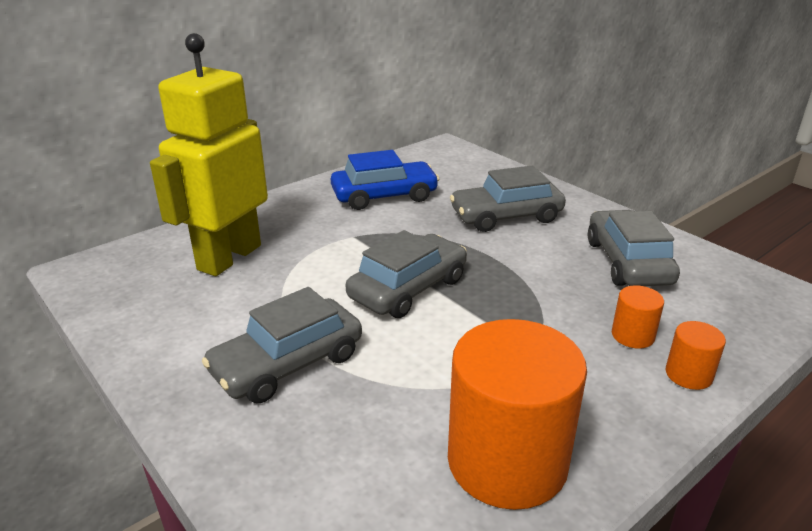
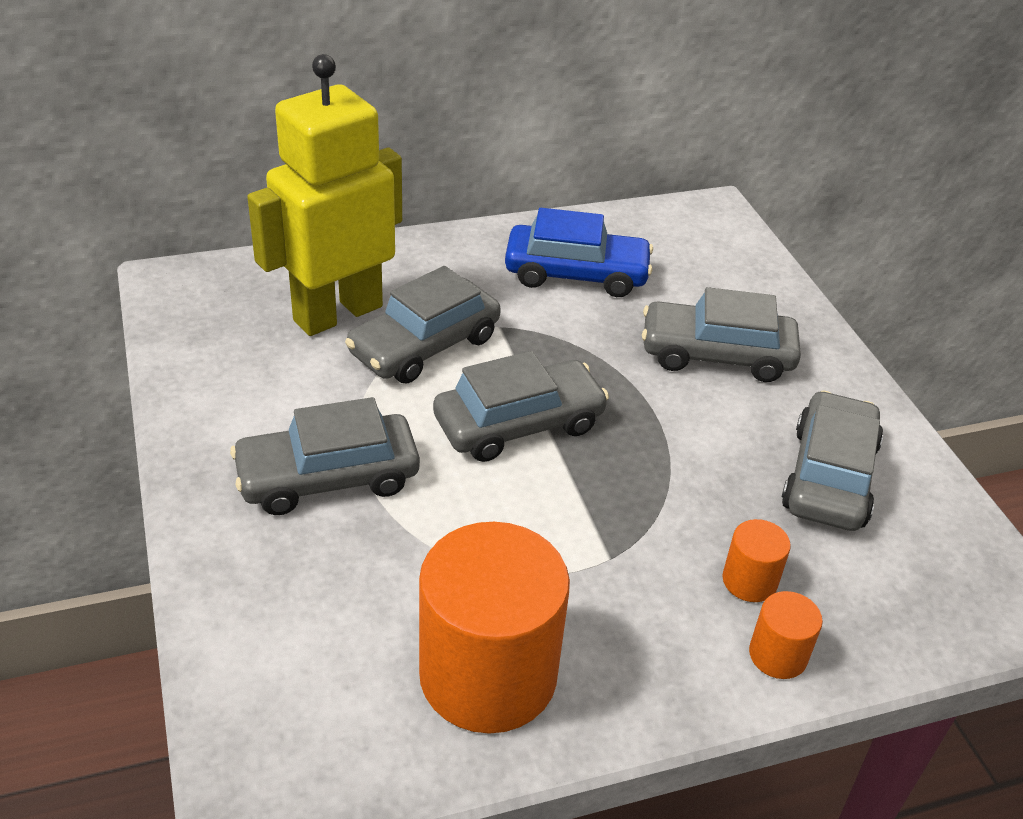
camera: 20 degrees right, 10 degrees up
(307, 260) = (424, 346): none -> grey car

